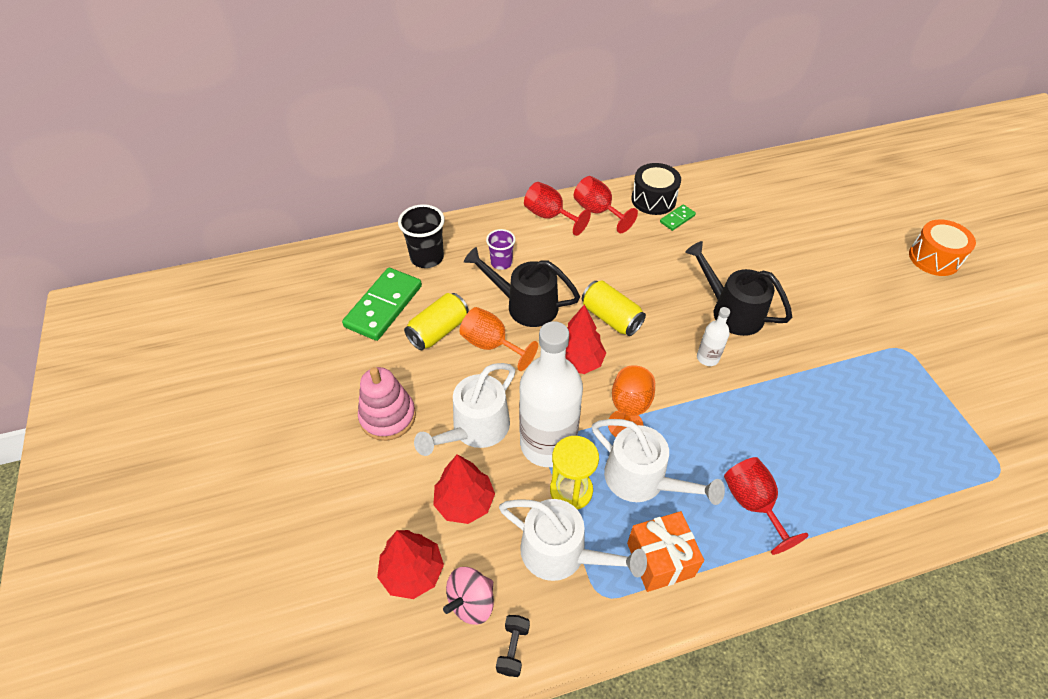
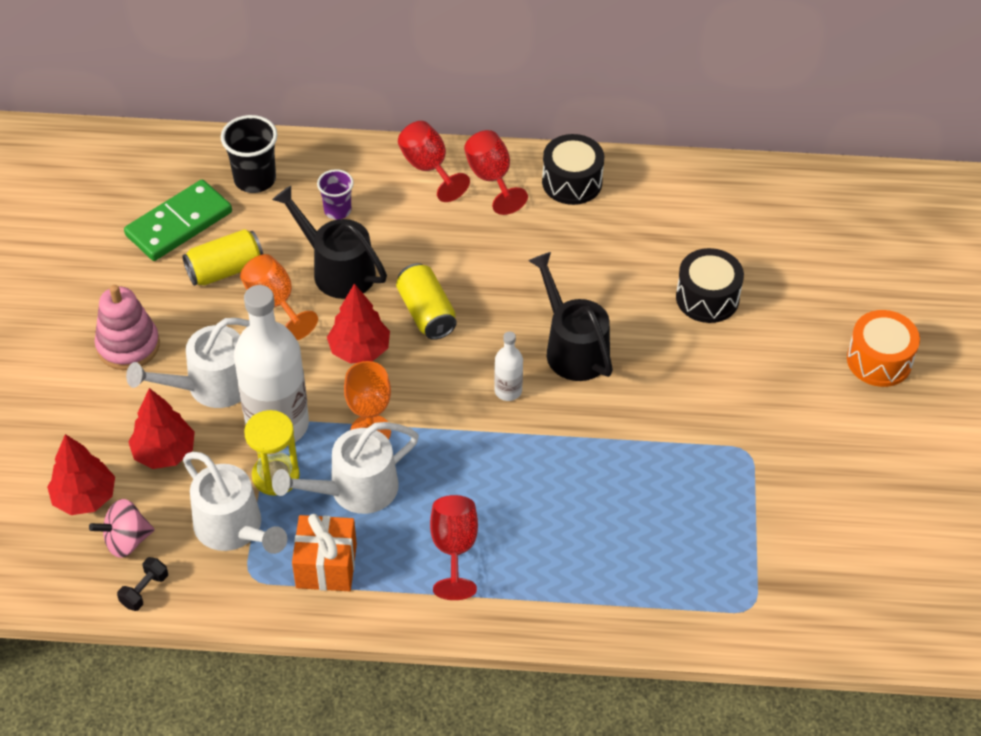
camera: 20 degrees right, 0 degrees up
(642, 480) = (354, 490): white watering can -> white watering can turned 90 degrees clockwise
(677, 219) = (585, 216): green domino -> none
(795, 249) = (707, 298): none -> black drum

